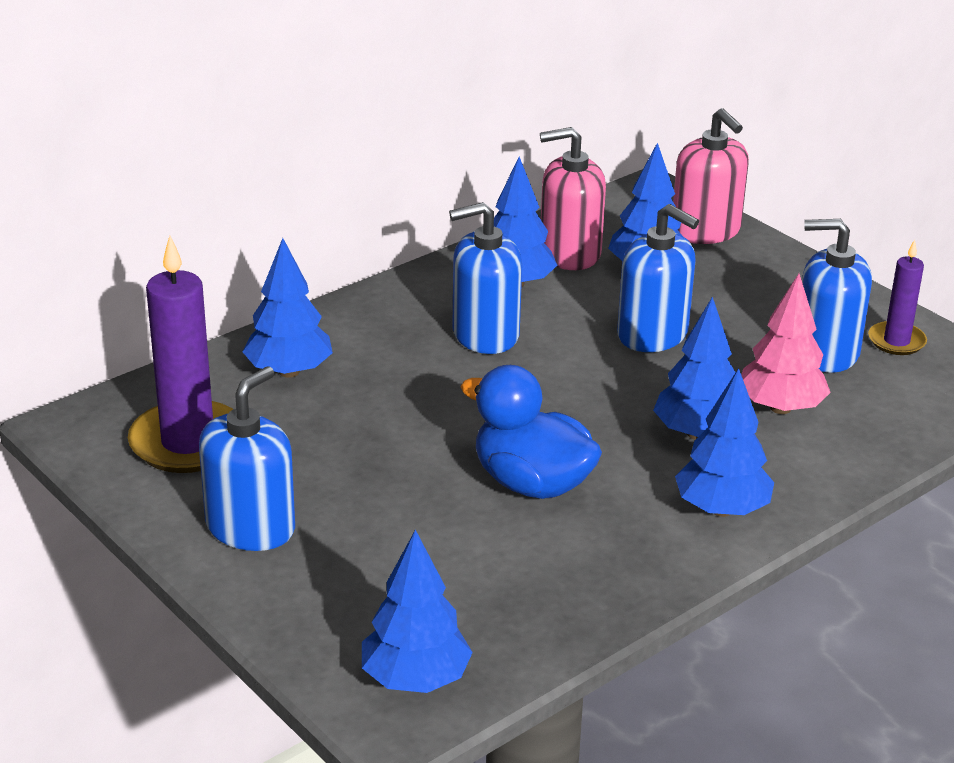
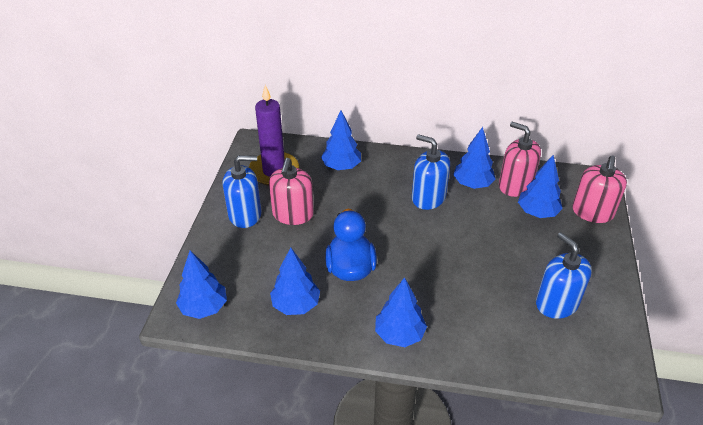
camera: 50 degrees right, 10 degrees up
(328, 477) = (293, 214): none -> pink soap dispenser
(653, 334) = (493, 242): blue soap dispenser -> none
(697, 433) = (442, 296): blue tree -> blue tree (296, 305)
(780, 408) = (494, 312): pink tree -> none
(896, 341) = (600, 323): purple candle -> none

